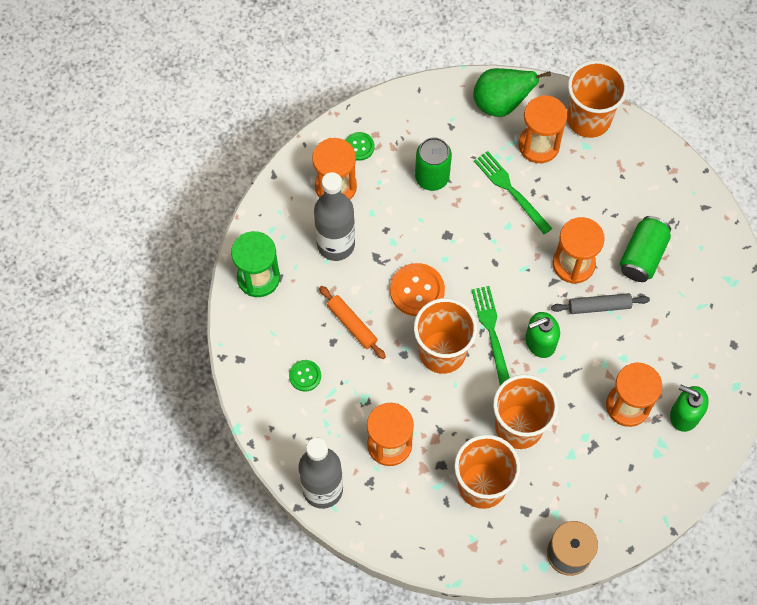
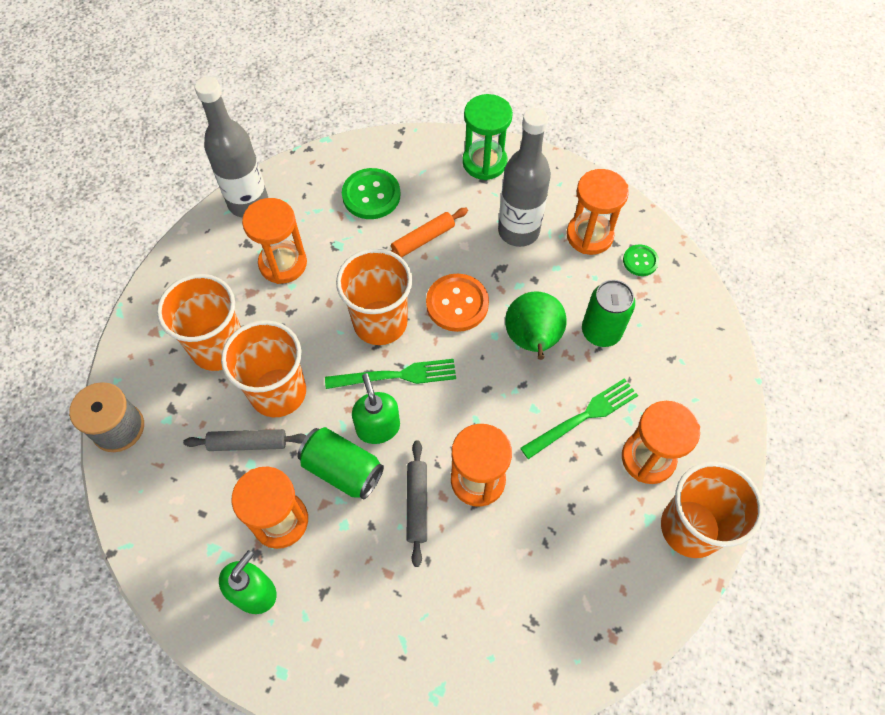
camera: 95 degrees right, 5 degrees down
(305, 376) = (371, 195): green button -> green button, size x1.74
(501, 103) = (707, 419): green pear -> green pear (532, 340)
(567, 442) = (248, 443): none -> grey rolling pin
(642, 256) = (483, 571): green can -> green can (343, 469)

